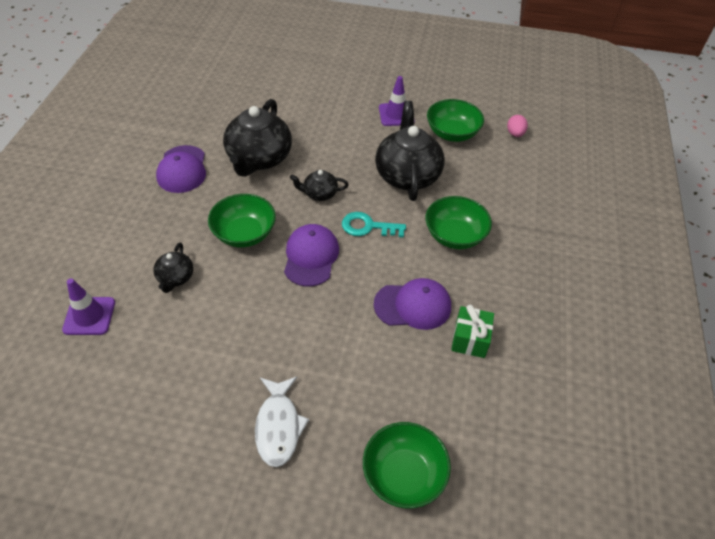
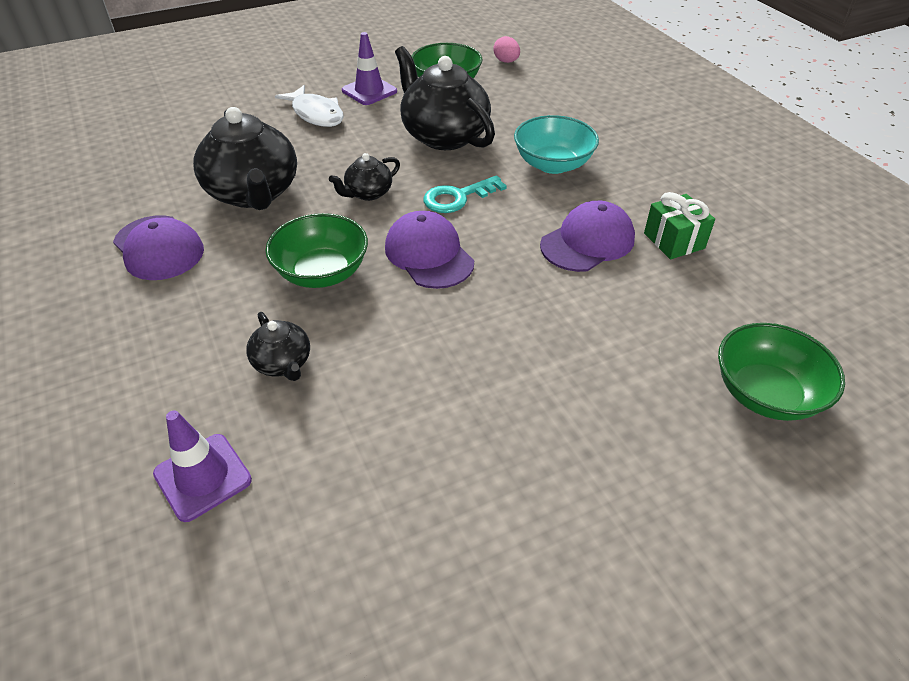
camera: 35 degrees left, 5 degrees down
(278, 426) = (593, 436): white fish -> white fish (316, 114)
(454, 236) = (553, 164): green bowl -> turquoise bowl

